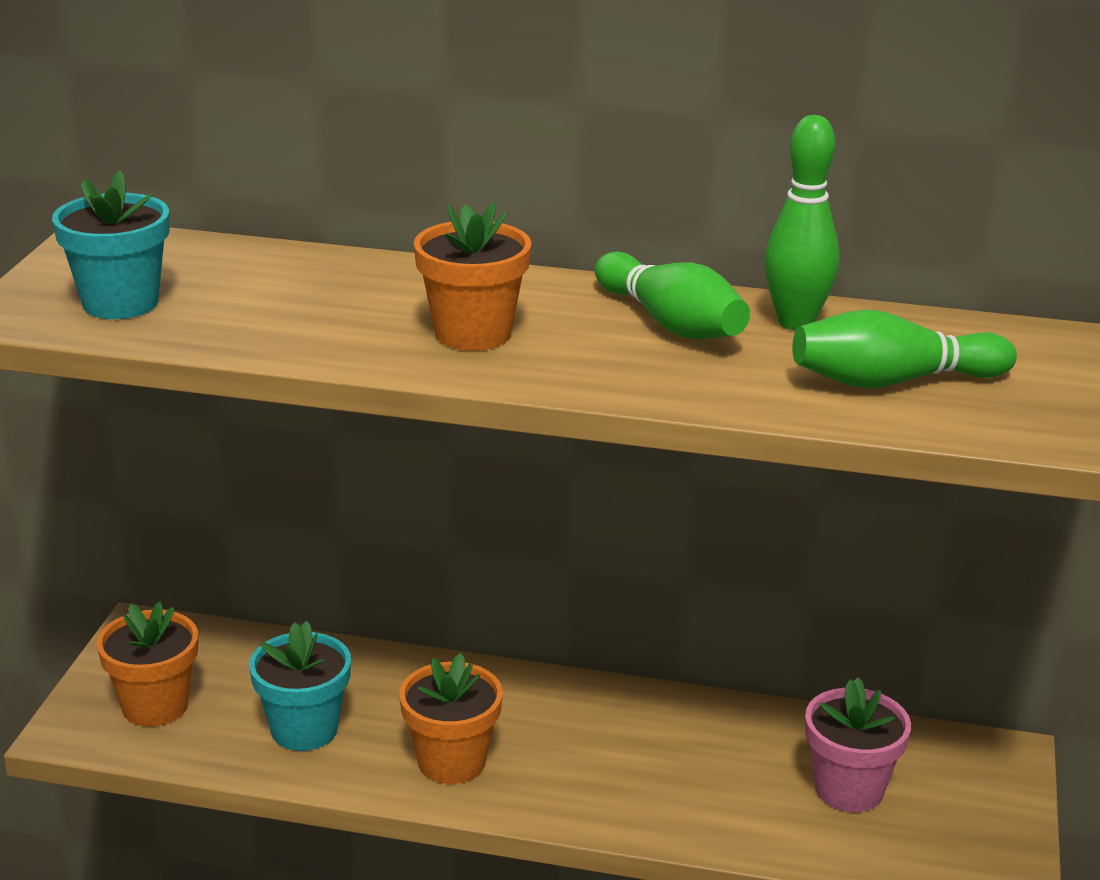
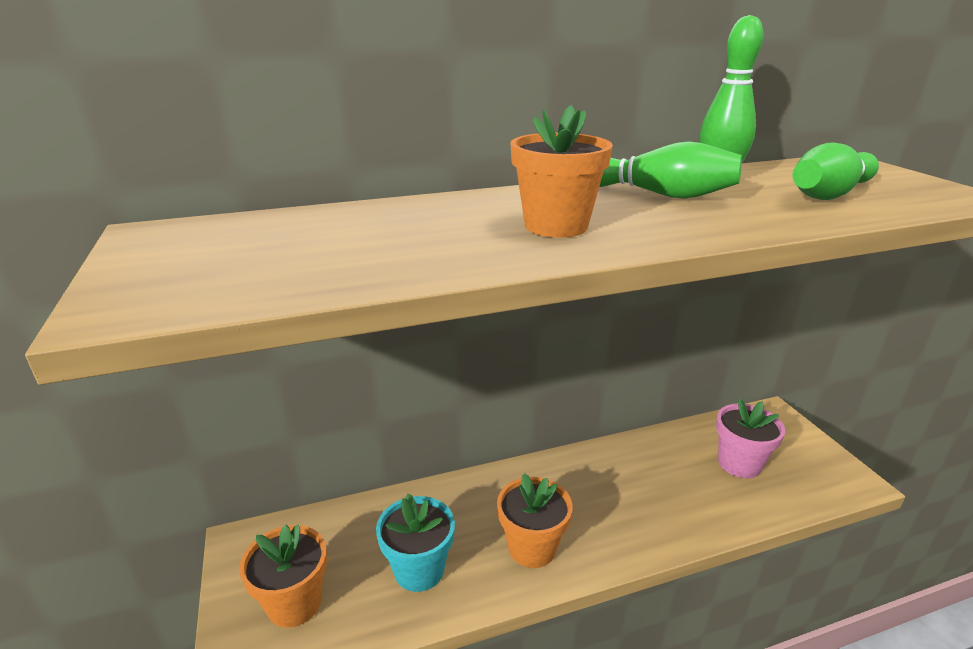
camera: 30 degrees left, 0 degrees up
(120, 303) = (231, 272): turquoise flower pot -> none

